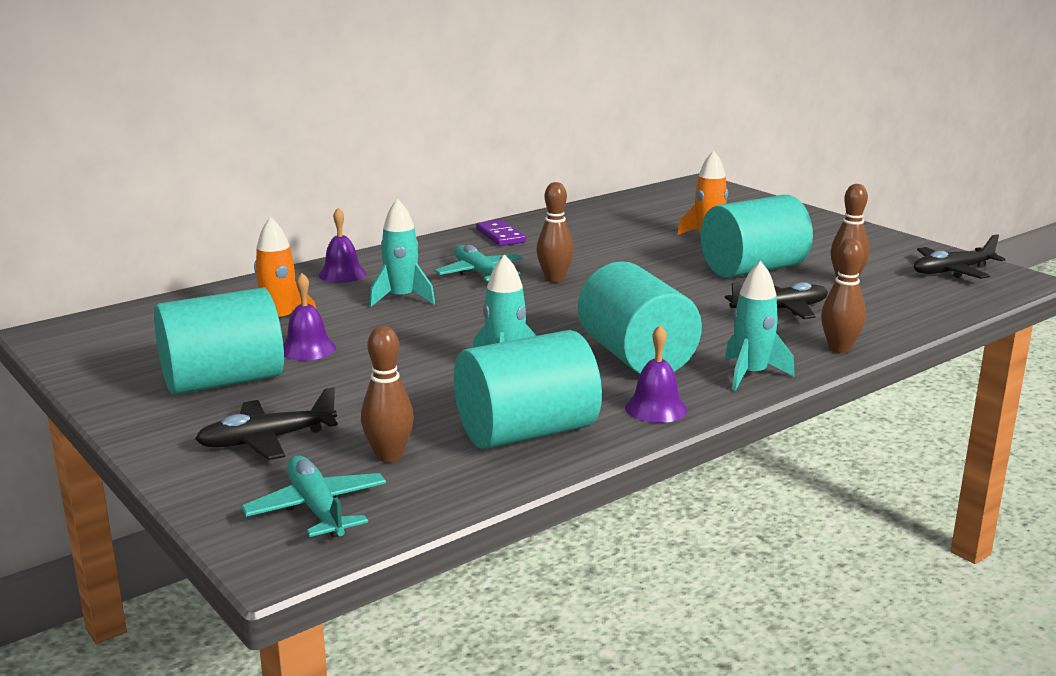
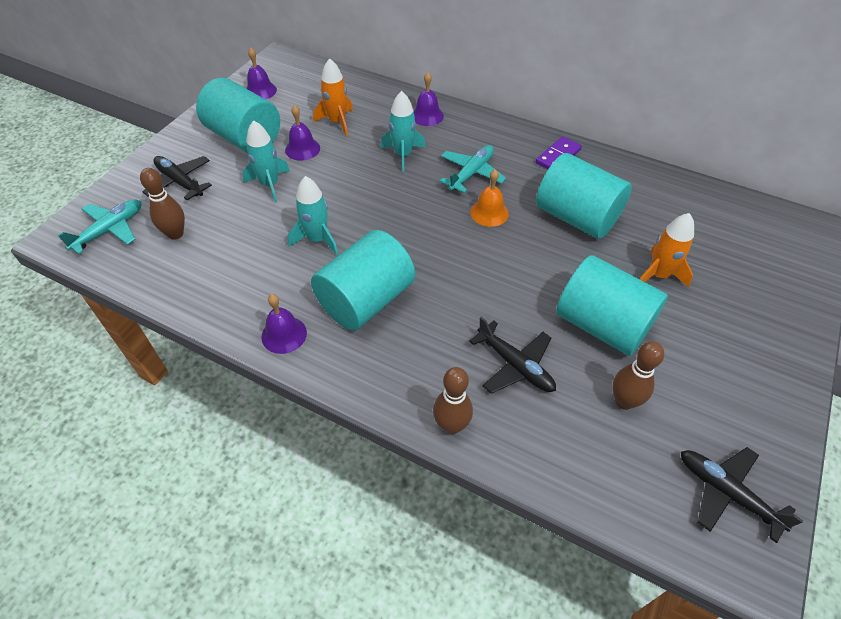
camera: 65 degrees right, 30 degrees up
(119, 356) = (260, 91): none -> purple bell
(526, 432) = (224, 281): turquoise cylinder -> turquoise cylinder (576, 217)
(554, 279) = (489, 213): brown bowling pin -> orange bell
(751, 375) = (367, 376): turquoise rocket -> turquoise rocket (269, 184)

